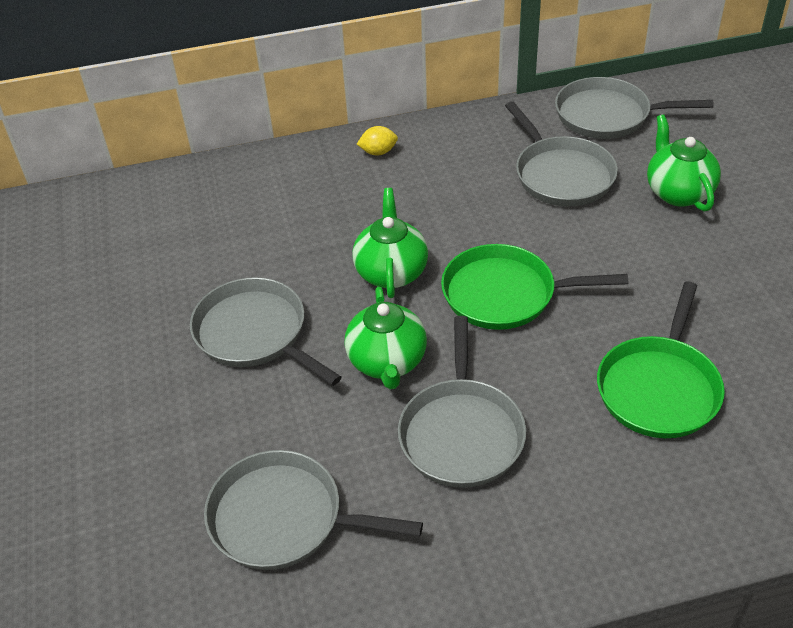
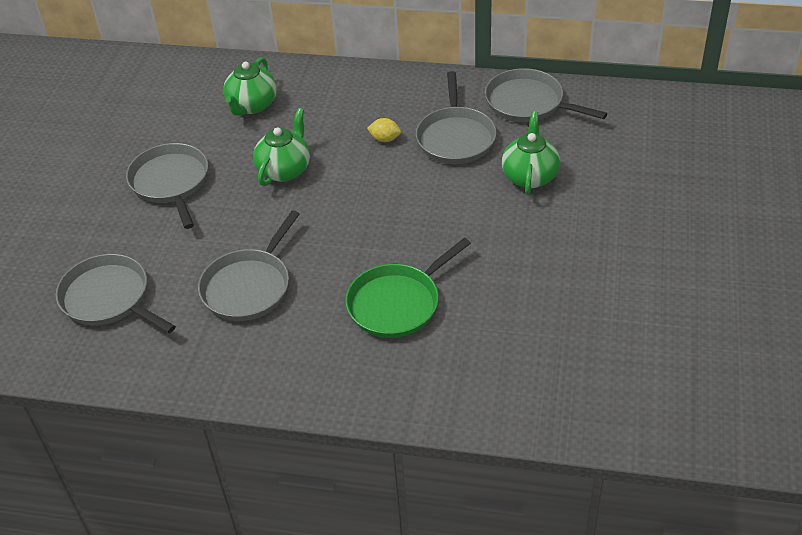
camera: 25 degrees right, 0 degrees up
(378, 152) = (340, 83): yellow lemon -> yellow lemon (385, 139)
(387, 362) = (237, 228): green teapot -> green teapot (252, 105)
(504, 294) = (347, 209): green pan -> none

